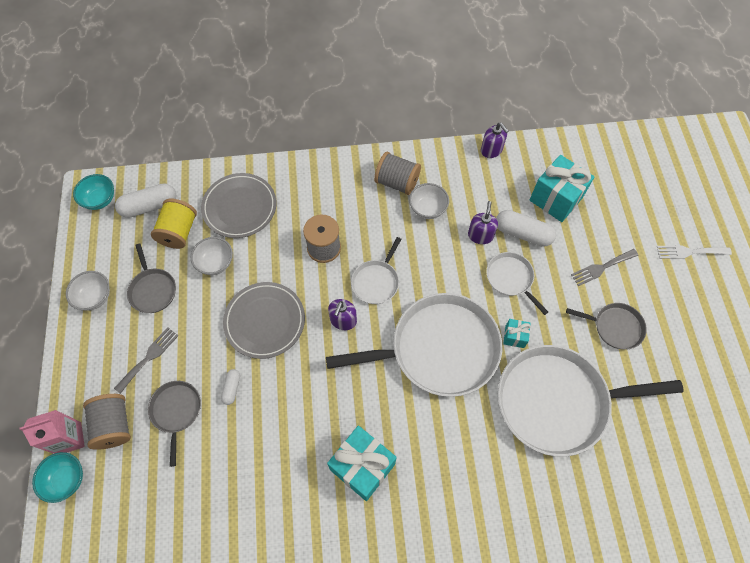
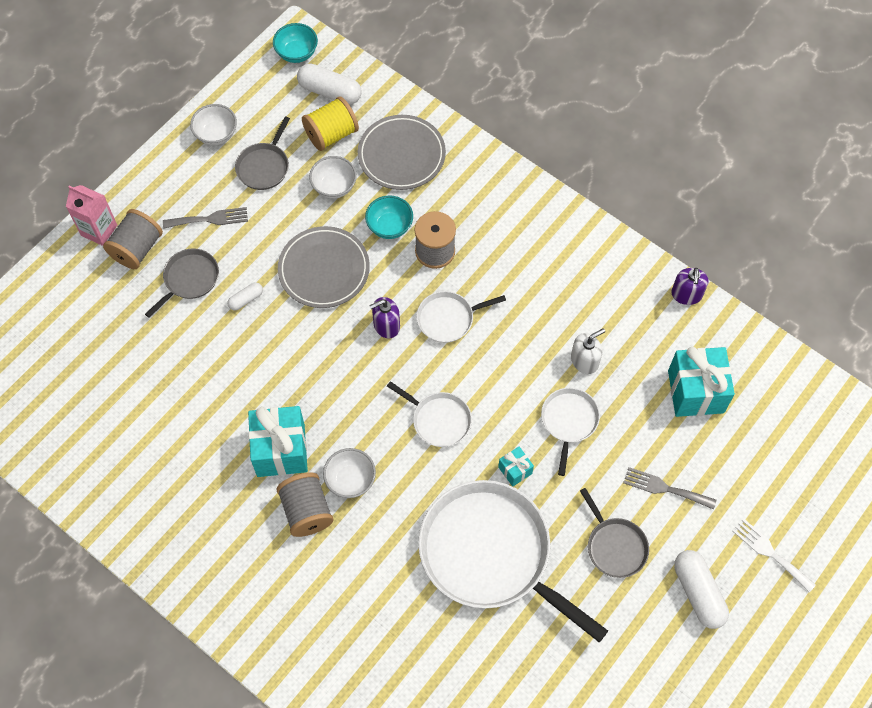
camera: 45 degrees right, 0 degrees up
(66, 479) = (70, 258): turquoise bowl -> turquoise bowl (389, 226)
(397, 182) = (562, 248): grey spool -> grey spool (306, 511)
(427, 209) = (563, 296): white bowl -> white bowl (350, 480)
(438, 349) = (438, 420): white pan -> white pan, size x0.47
(480, 235) = (584, 361): purple soap dispenser -> white soap dispenser
(522, 233) = (626, 393): white capsule -> white capsule (698, 592)

